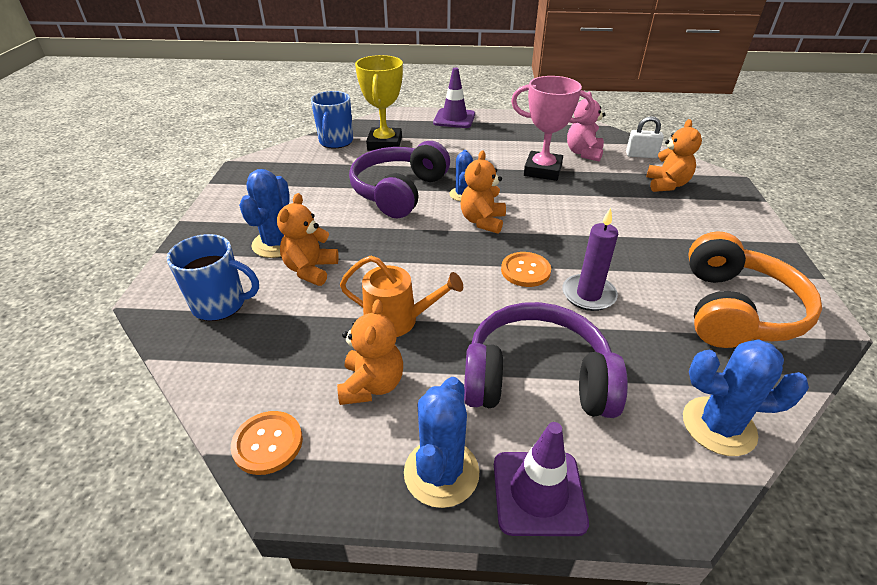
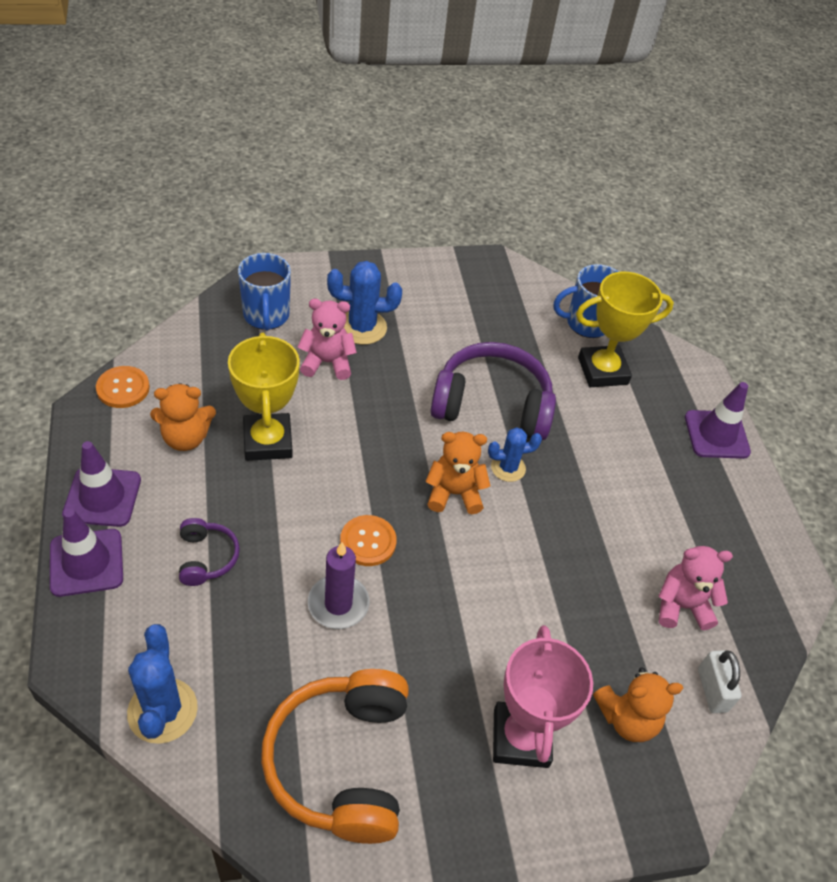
camera: 70 degrees right, 10 degrees up
(310, 270) = (327, 362): orange teddy bear -> pink teddy bear
(397, 320) = (268, 441): orange watering can -> yellow trophy
(441, 472) = (102, 497): blue cactus -> purple traffic cone
(536, 379) = (206, 557): purple headphones -> purple headphones, size x0.48
(542, 170) = (604, 552): pink trophy -> pink trophy (520, 738)
(735, 310) = (341, 762): orange headphones -> orange headphones turned 90 degrees clockwise

